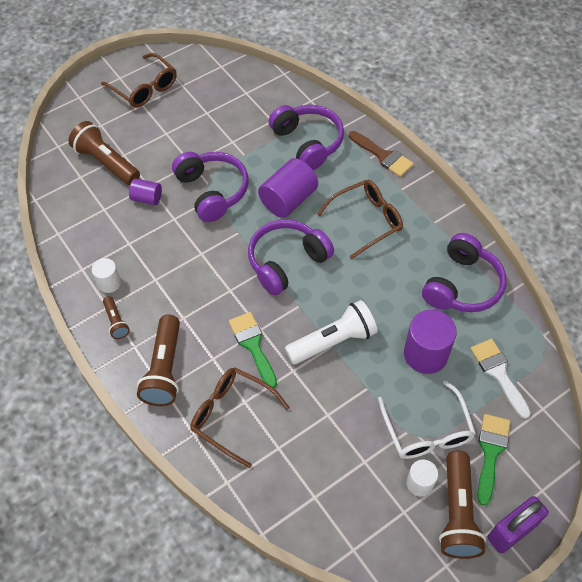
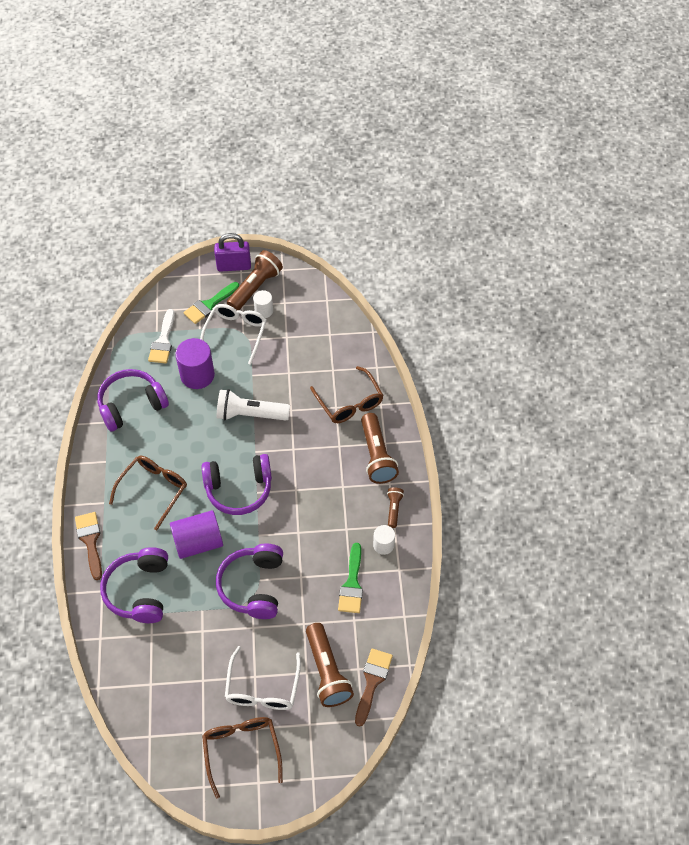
camera: 150 degrees left, 0 degrees up
(62, 173) = (372, 681): none -> brown brush
(147, 198) = (312, 610): purple cylinder -> none
(154, 129) = (262, 688): none -> white glasses
(165, 369) = (377, 455): brown flashlight -> brown flashlight turned 135 degrees clockwise
(253, 345) = (306, 440): green brush -> green brush (352, 584)
(366, 221) = (153, 490): brown glasses -> brown glasses turned 120 degrees clockwise

